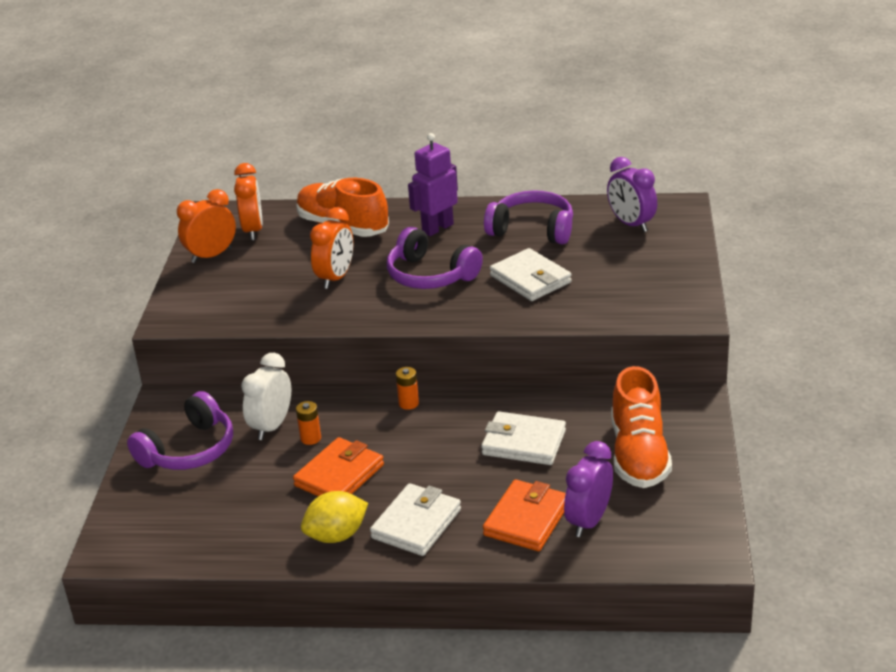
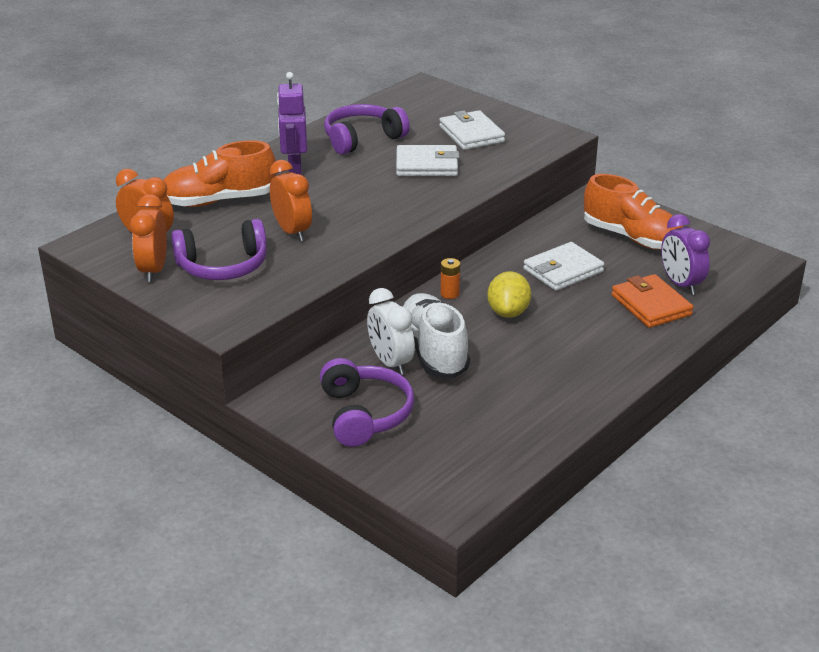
camera: 55 degrees left, 0 degrees up
(310, 438) = (433, 351): orange battery -> white shoe
(336, 535) = (573, 387): yellow lemon -> yellow lemon (508, 312)
(339, 475) = (499, 357): orange wallet -> none
(416, 524) = (601, 349): white wallet -> white wallet (471, 134)
(430, 275) = (356, 196): purple headphones -> purple headphones (223, 266)
(631, 224) = (417, 108): purple clock -> none

